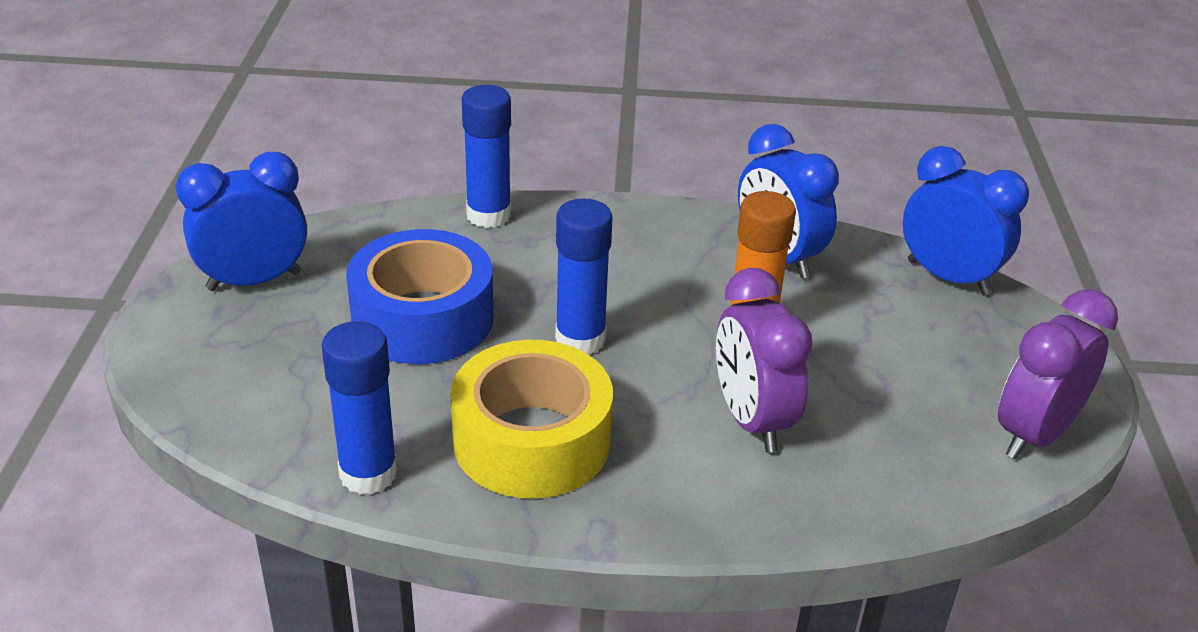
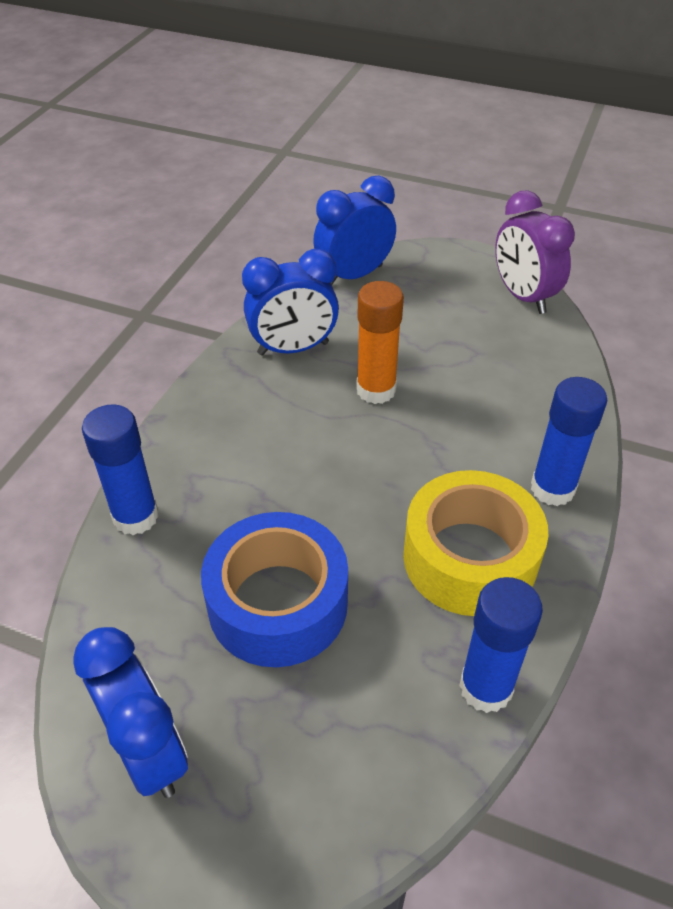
camera: 70 degrees left, 10 degrees up
(254, 281) = (148, 752): blue clock -> blue clock turned 150 degrees clockwise
(580, 339) = (351, 494): blue glue stick -> blue glue stick (552, 488)
(752, 420) = (478, 420): purple clock -> none

